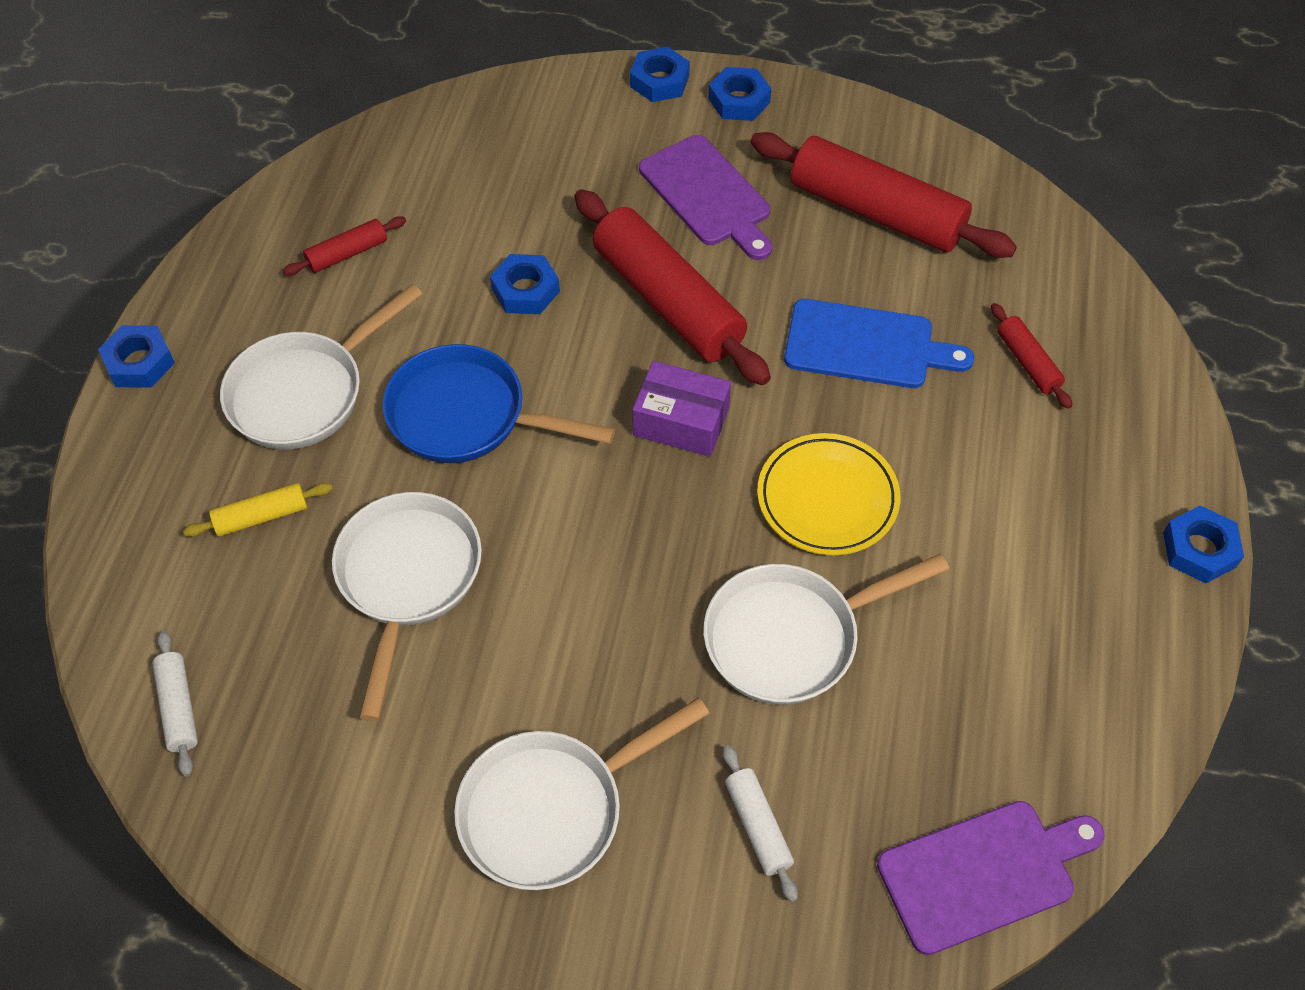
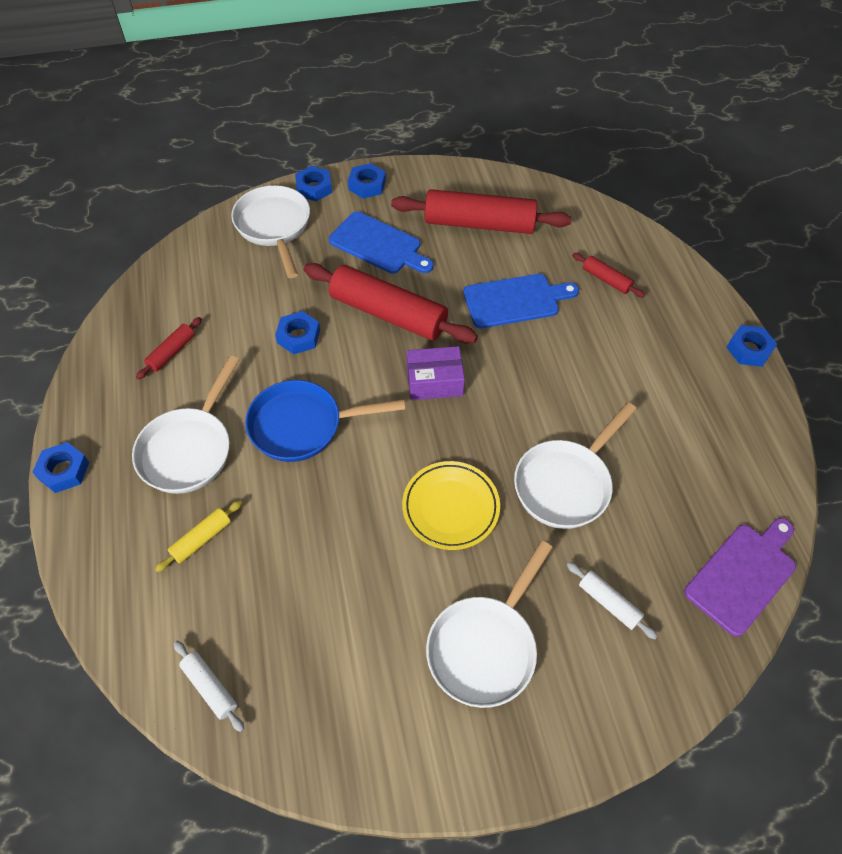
camera: 25 degrees left, 0 degrees up
(408, 579) = (319, 541): white pan -> white pan (274, 227)
(708, 195) = (378, 244): purple cutting board -> blue cutting board
(827, 498) = (542, 395): yellow plate -> yellow plate (450, 507)

